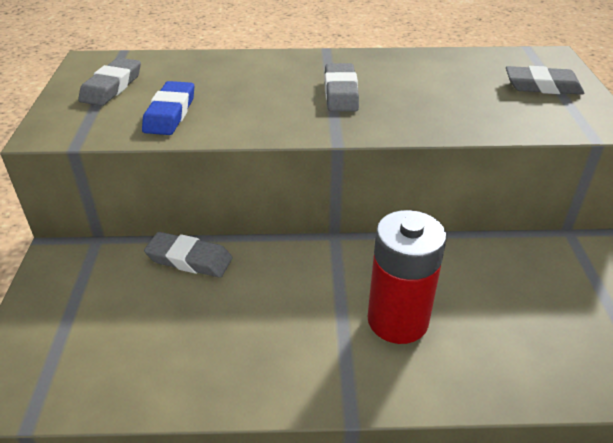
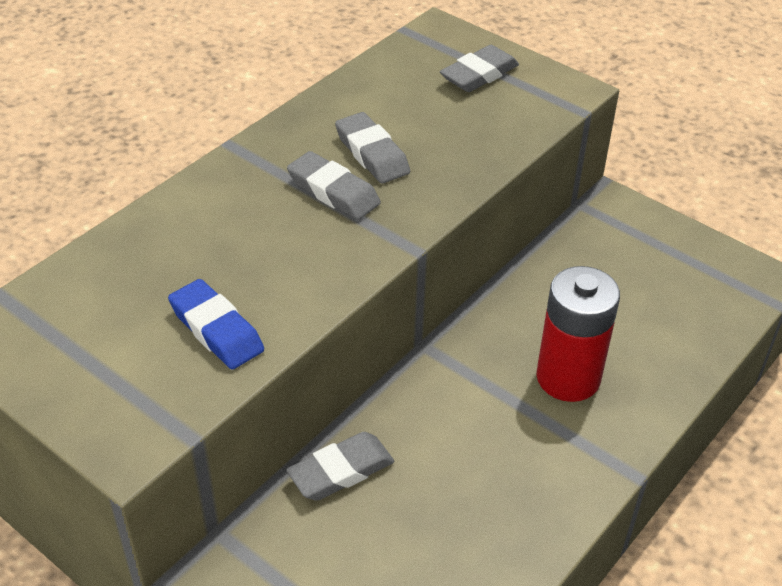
camera: 50 degrees left, 5 degrees up
(112, 87) = (89, 347): grey eraser -> grey eraser (372, 153)

